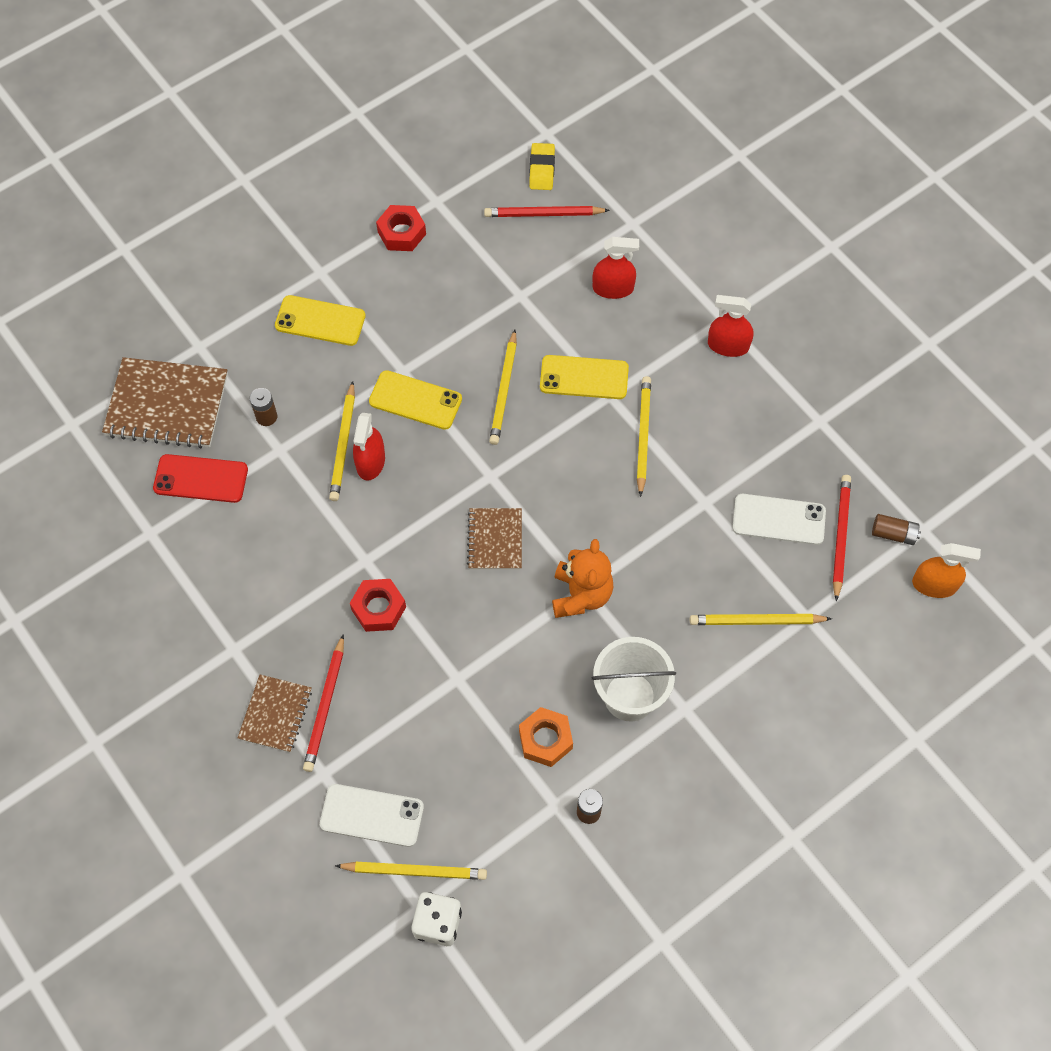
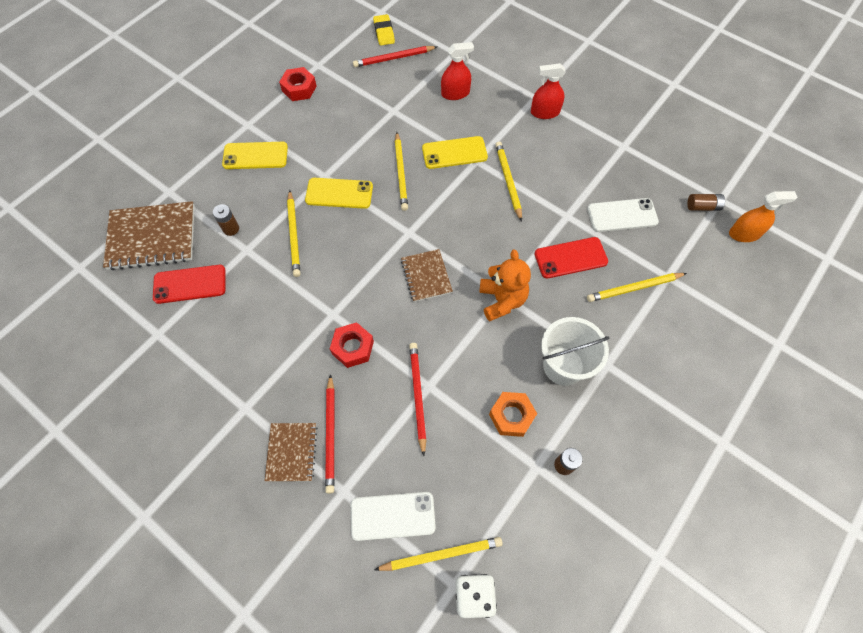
camera: 15 degrees left, 0 degrees up
(370, 462) = (318, 243): red spray bottle -> none
(688, 561) = (570, 258): none -> red phone
(840, 536) = (668, 217): red pencil -> red pencil (418, 396)

